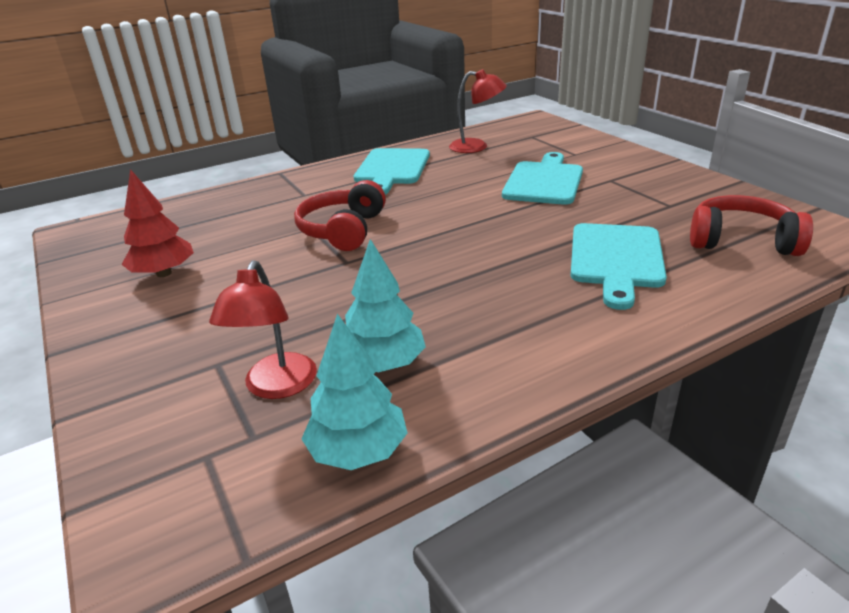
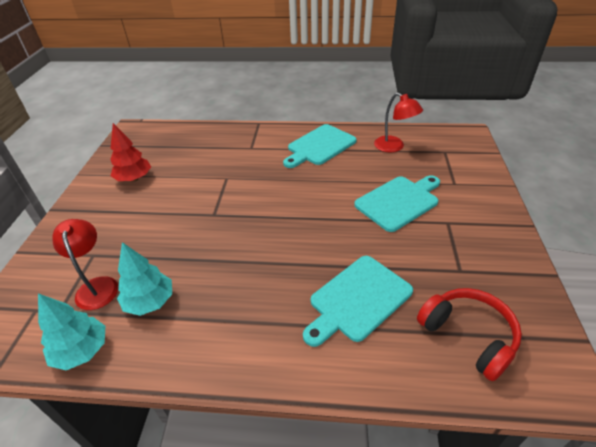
camera: 35 degrees right, 10 degrees up
(276, 387) = (97, 286): red lamp -> red lamp turned 120 degrees clockwise
(343, 230) = (238, 188): red headphones -> none

